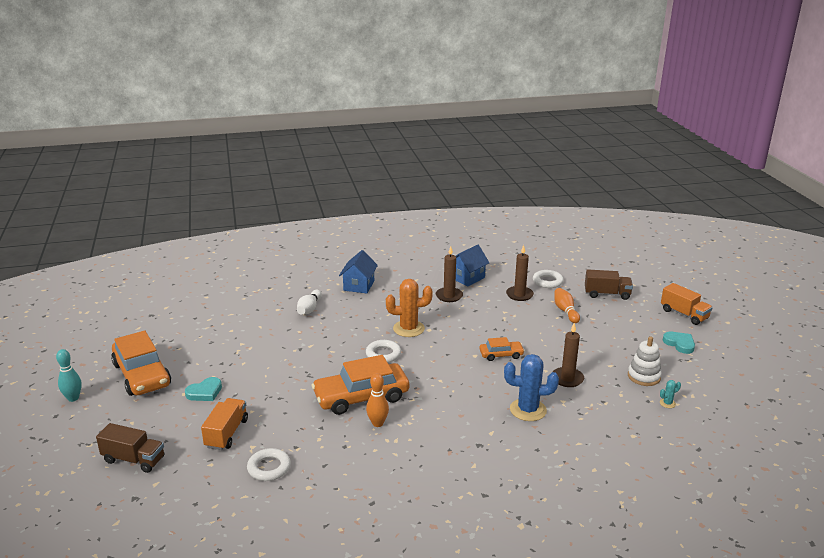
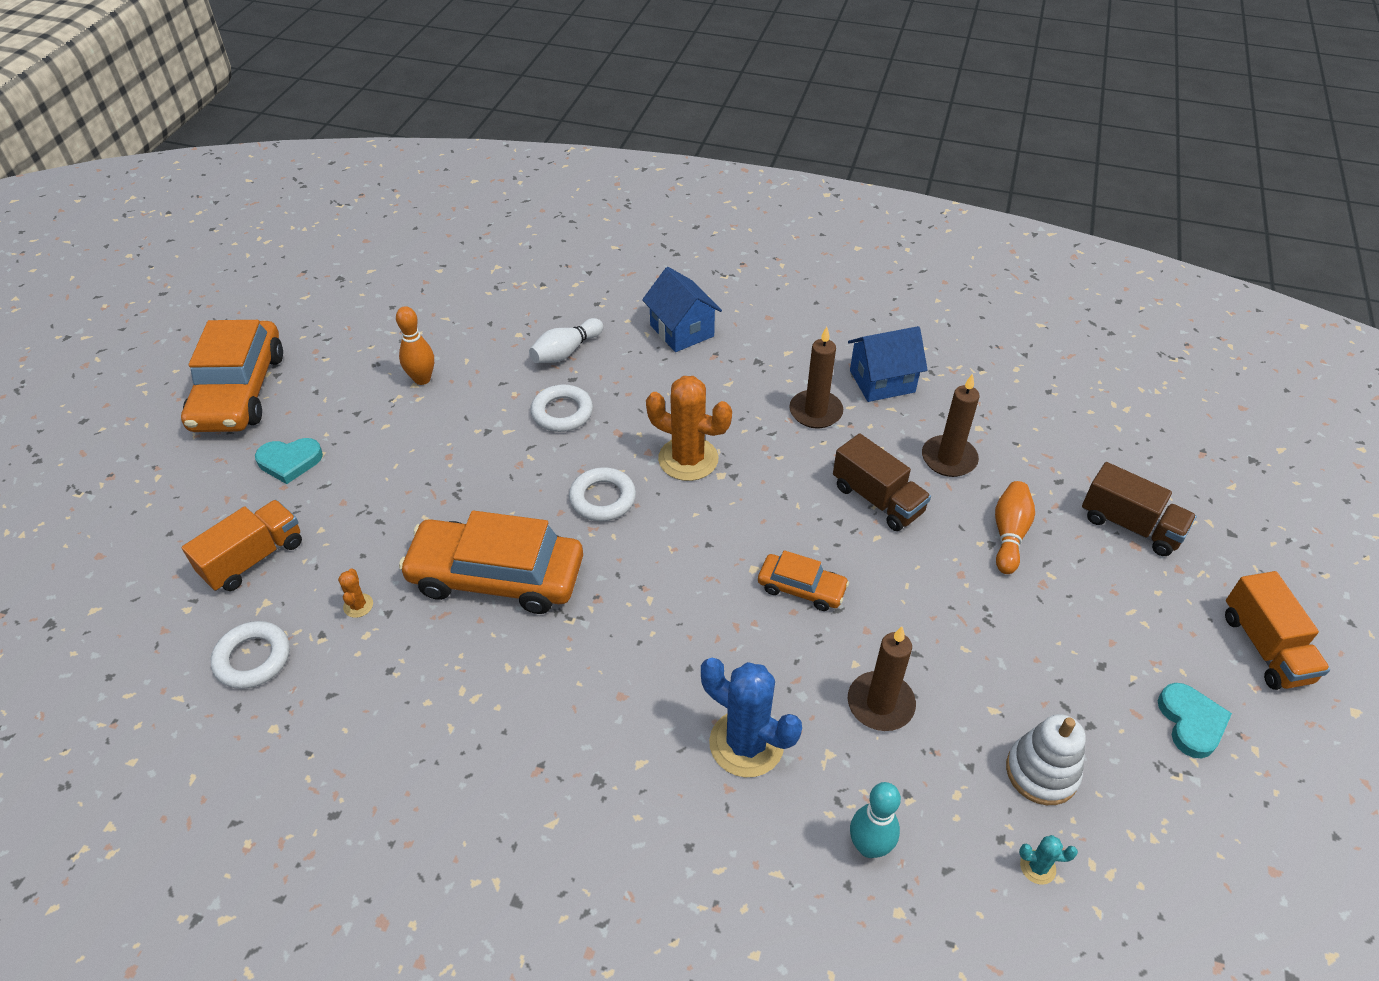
camera: 30 degrees right, 20 degrees up
(73, 398) = (126, 397): turquoise bowling pin -> turquoise bowling pin (869, 846)
(134, 459) = (104, 549): brown truck -> brown truck (877, 499)
(303, 430) = (358, 605): none -> orange cactus
(359, 285) = (682, 331): blue house -> blue house turned 75 degrees counterclockwise
(377, 423) = (476, 646): orange bowling pin -> orange bowling pin (422, 379)
(547, 281) = (1030, 447): white ring -> white ring (562, 412)

